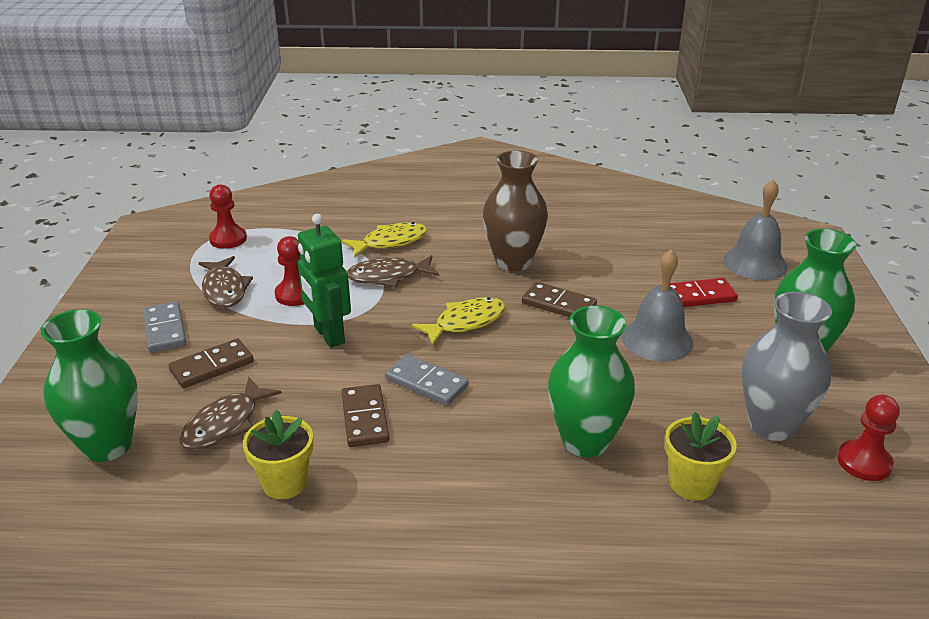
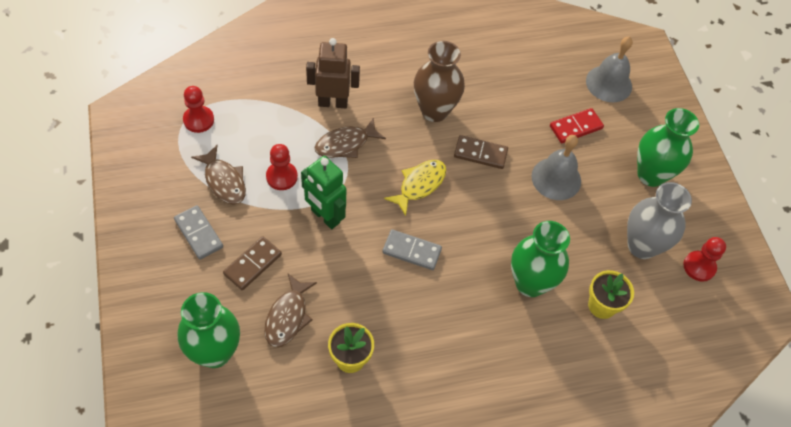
camera: 20 degrees left, 25 degrees up
(364, 418) = (381, 292): brown domino -> none
(390, 242) = (333, 103): yellow fish -> brown robot

